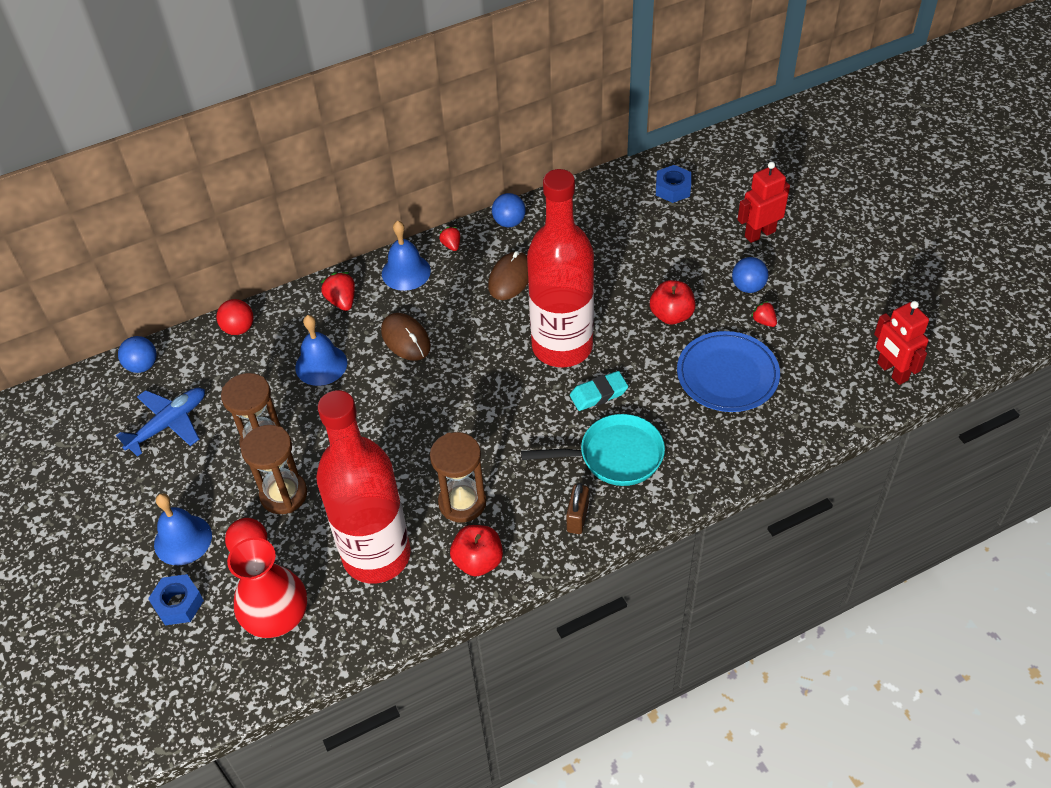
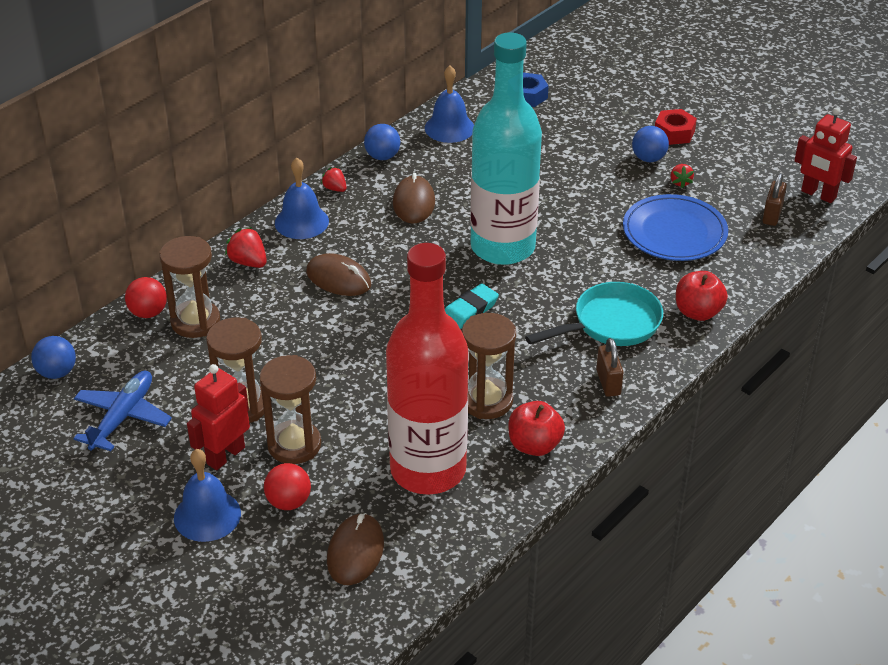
camera: 25 degrees left, 10 degrees down
(178, 604) = (239, 573): blue nut -> none
(270, 348) = (195, 322): none -> brown hourglass
(276, 616) = (355, 552): red vase -> brown mouse
(321, 365) = (261, 322): blue bell -> blue bell (449, 128)
(562, 346) = (502, 247): red bottle -> turquoise bottle
(598, 394) = (563, 277): turquoise eraser -> turquoise eraser (469, 311)
(671, 315) = (591, 197): red apple -> red apple (698, 312)
(759, 234) = (632, 114): red robot -> red robot (225, 455)
(764, 321) = (680, 182): red strawberry -> red strawberry turned 120 degrees counterclockwise
(788, 264) = (674, 133): none -> red nut
(832, 382) = (772, 215): none -> brown padlock

